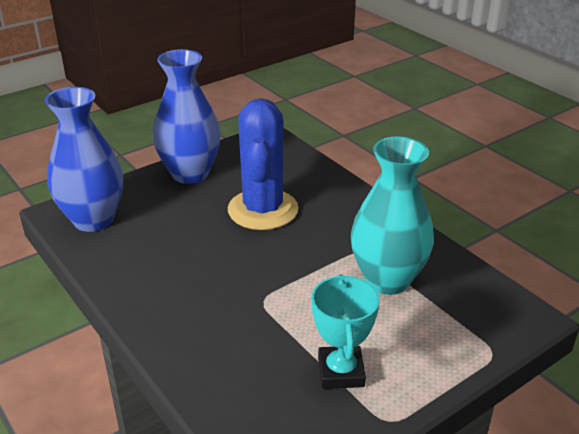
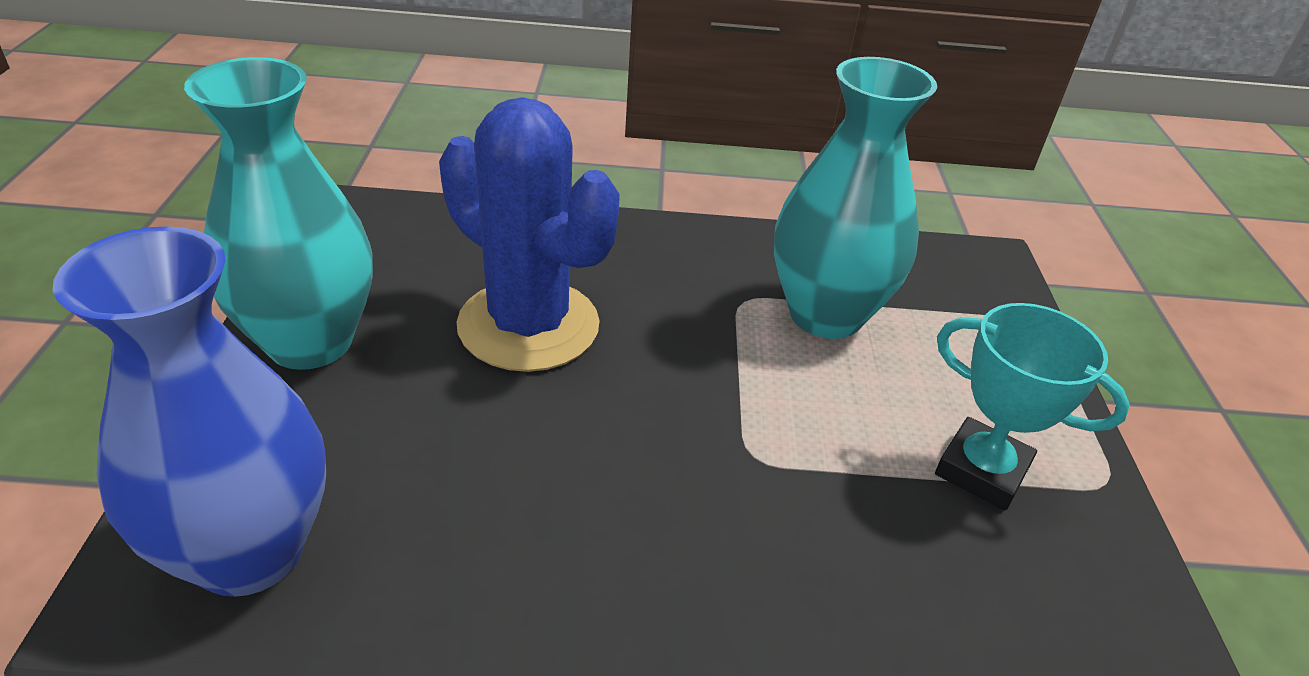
camera: 55 degrees left, 5 degrees up
(190, 174) = (310, 342): blue vase -> turquoise vase

